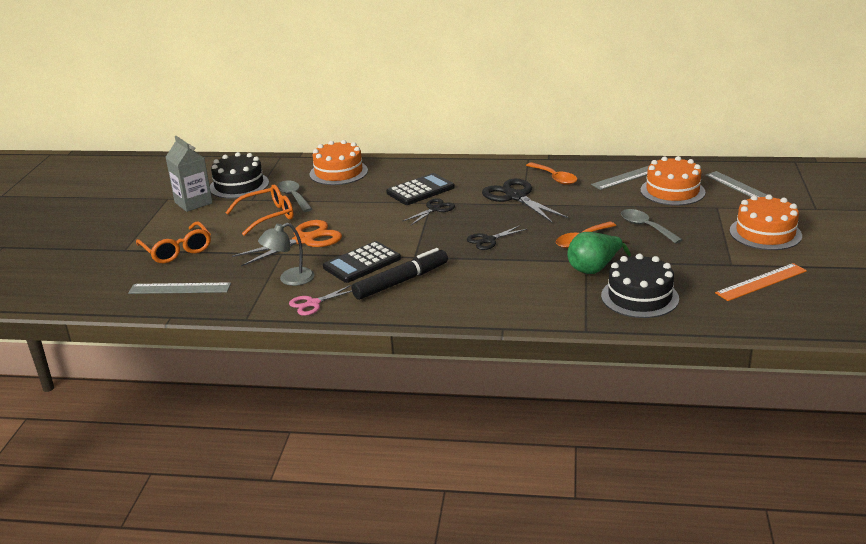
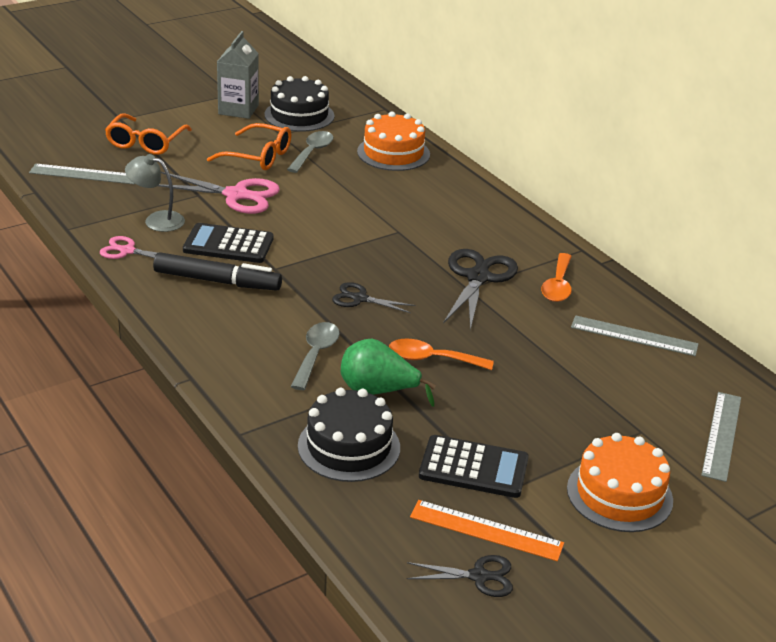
camera: 45 degrees right, 5 degrees up
(180, 288) = (84, 174): grey ruler -> grey ruler turned 45 degrees counterclockwise
(304, 240) = (236, 195): orange scissors -> pink scissors
(420, 190) = (416, 214): black calculator -> black calculator (473, 468)
(434, 209) = (386, 239): black scissors -> black scissors (479, 576)
(645, 227) = (519, 393): grey spoon -> grey spoon (316, 354)
(672, 191) = (638, 382): orange cake -> none

